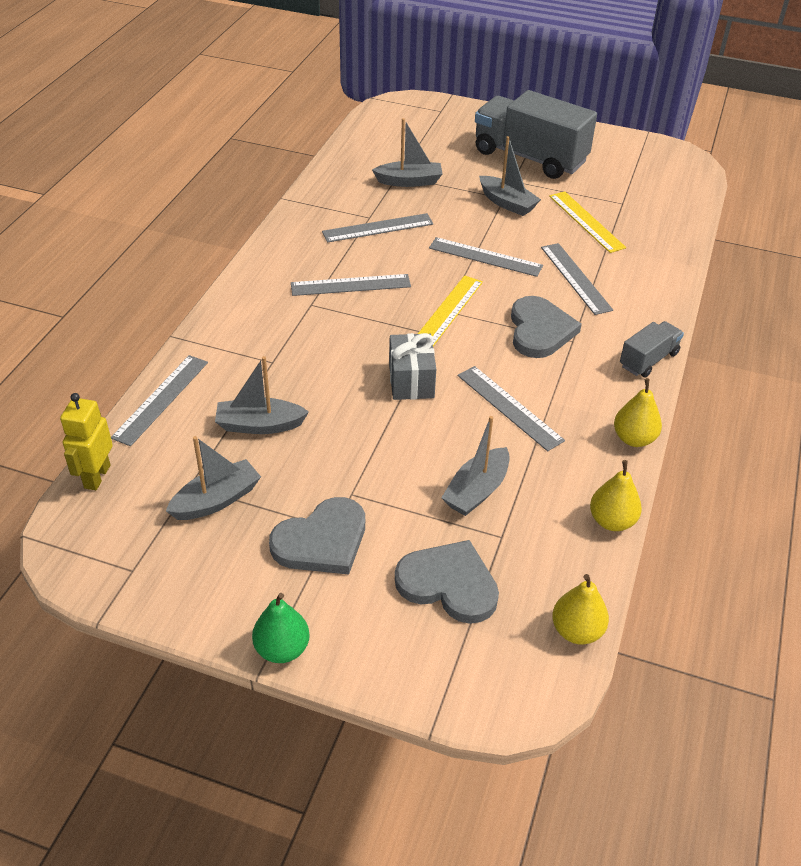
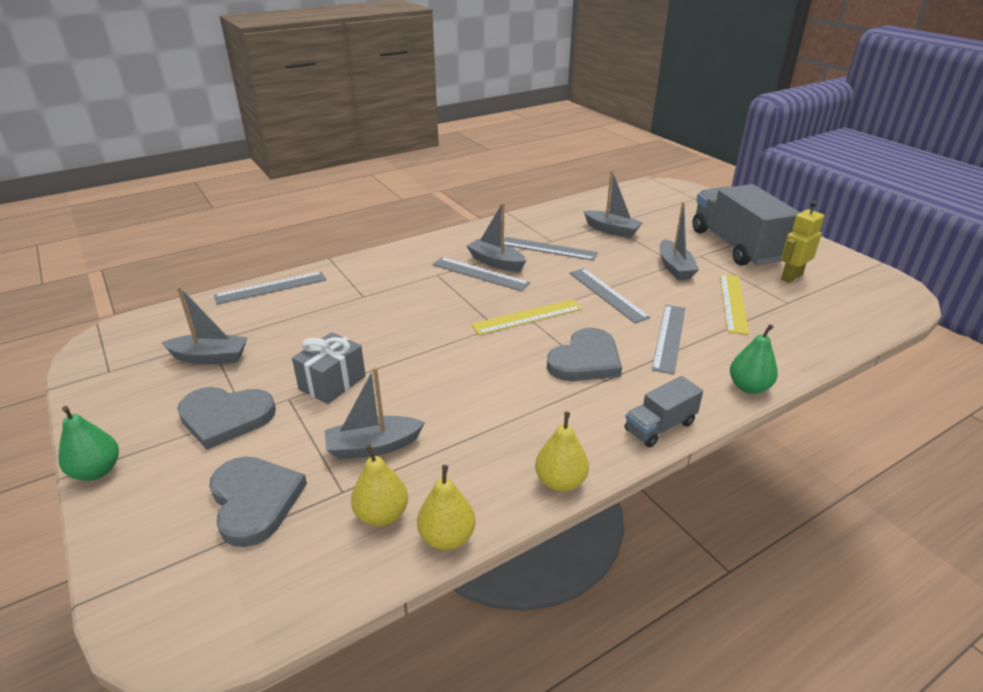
camera: 40 degrees right, 10 degrees down
(97, 476) = (176, 311): yellow robot -> yellow robot (791, 277)
(259, 425) = (300, 328): grey boat -> grey boat (496, 262)
(411, 381) = (435, 348): grey gift -> grey gift (332, 383)
(509, 407) = (484, 401): grey ruler -> none
(576, 631) = (288, 610): yellow pear -> yellow pear (382, 515)
(648, 360) = (660, 426): grey truck -> grey truck turned 150 degrees clockwise
(670, 296) = (749, 387): none -> green pear

